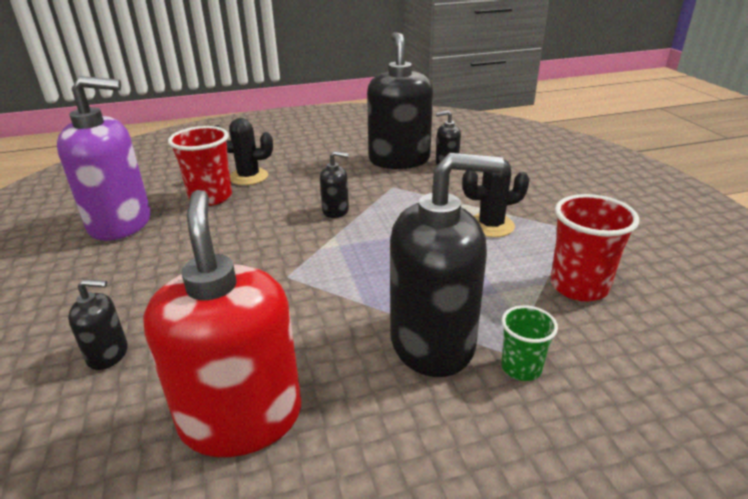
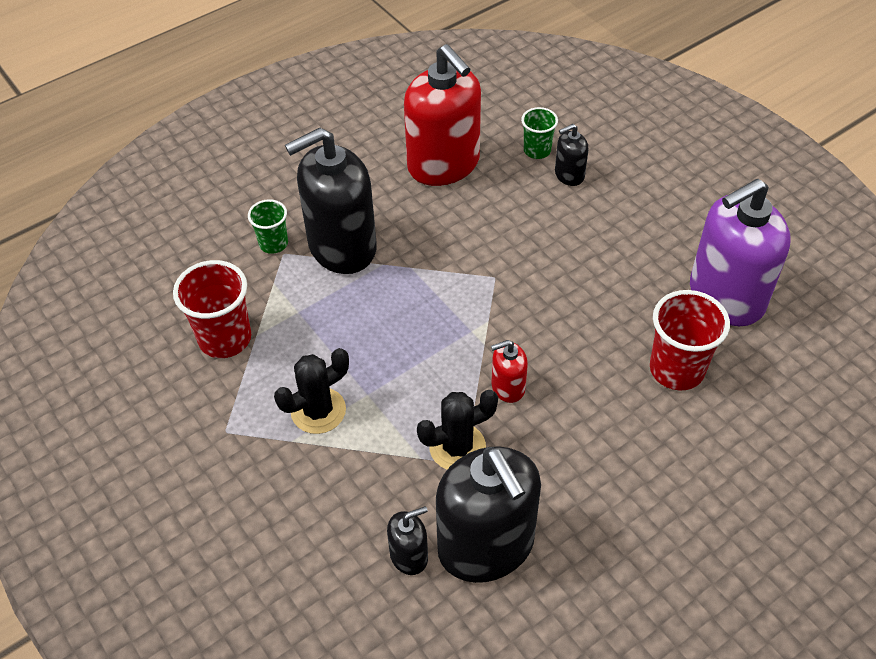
camera: 160 degrees right, 20 degrees up
(105, 400) = (537, 150): none -> green cup
(248, 177) = (671, 428): black cactus -> black cactus (457, 447)
(335, 211) = (508, 387): black soap dispenser -> red soap dispenser

